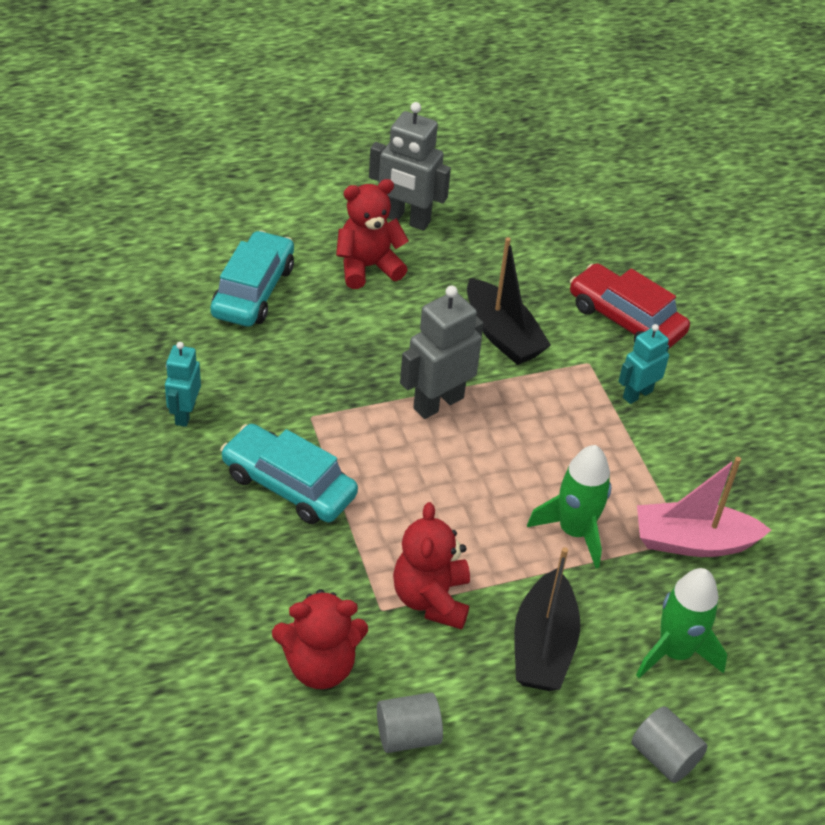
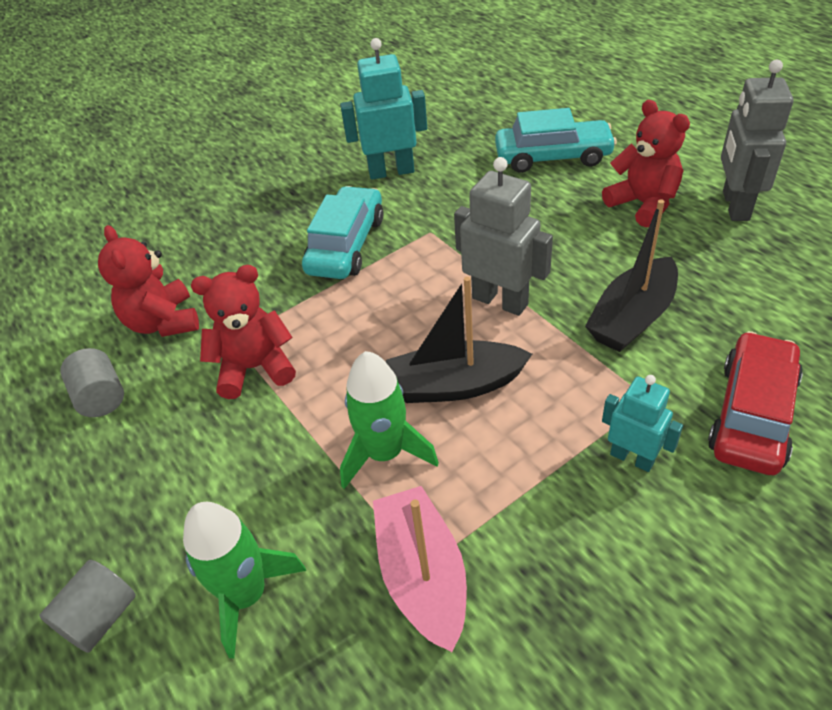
camera: 80 degrees right, 0 degrees up
(184, 414) = (391, 171): turquoise robot -> turquoise robot, size x1.60
(543, 646) = (223, 467): black boat -> black boat (454, 385)

